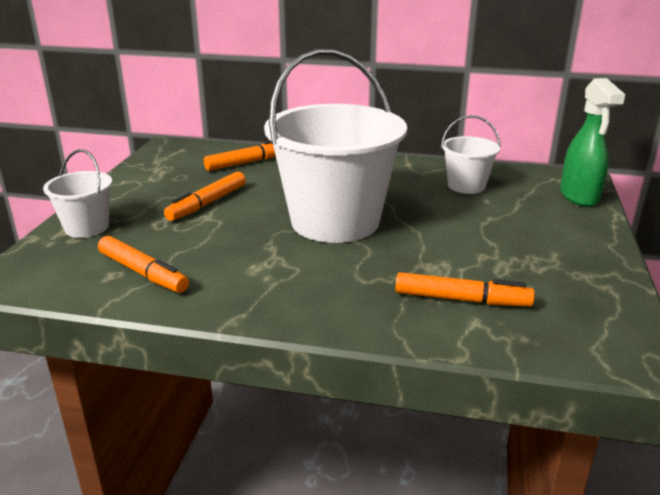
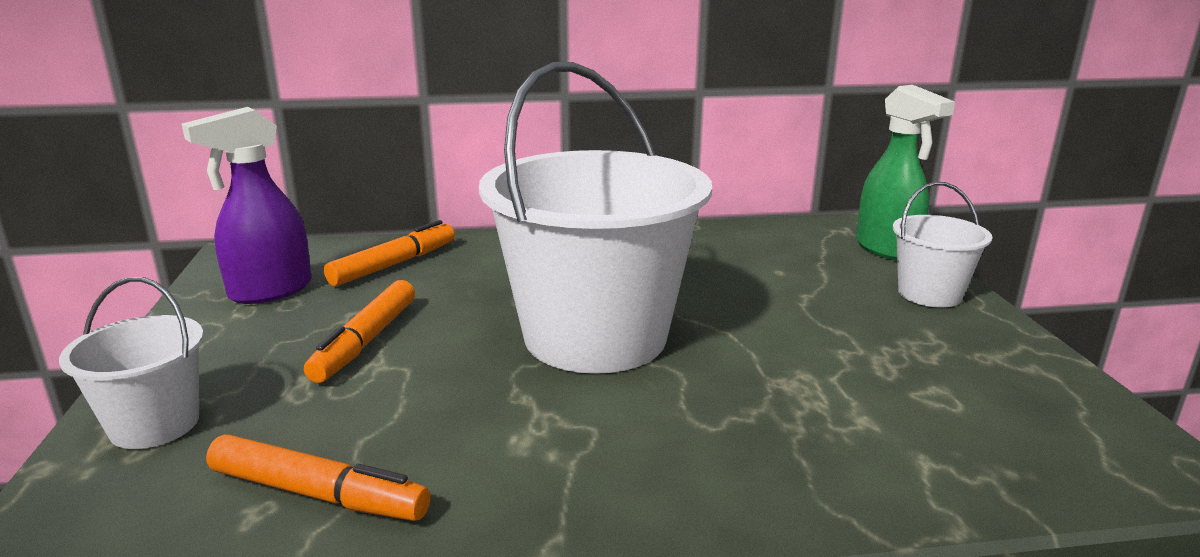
camera: 20 degrees left, 5 degrees down
(173, 168) = (269, 291): none -> purple spray bottle
(461, 300) = (876, 428): orange marker -> none
(466, 186) = (737, 255): white bucket -> white bucket (929, 294)

